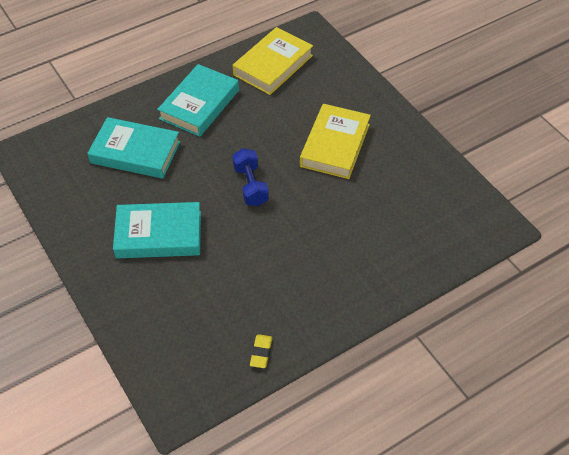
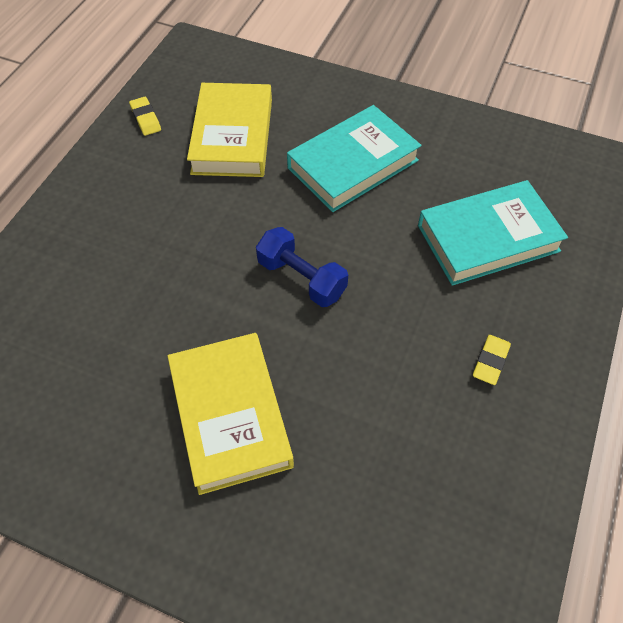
camera: 145 degrees right, 5 degrees up
(199, 104) = (490, 361): turquoise book -> yellow eraser
(273, 65) = (460, 526): yellow book -> yellow book (232, 136)

